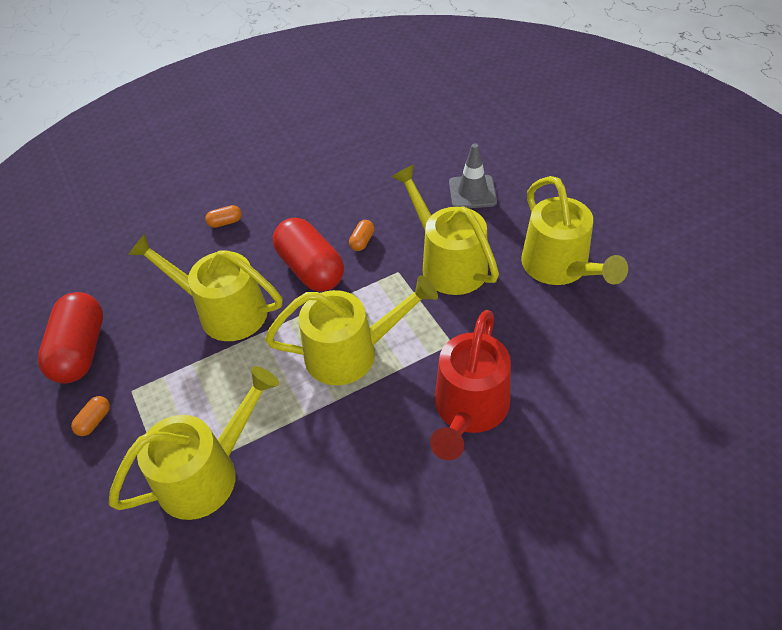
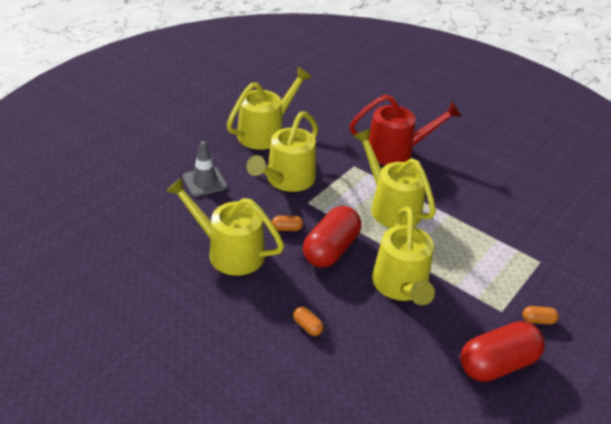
camera: 120 degrees left, 10 degrees down
(208, 473) = (518, 244): yellow watering can -> yellow watering can (228, 251)

